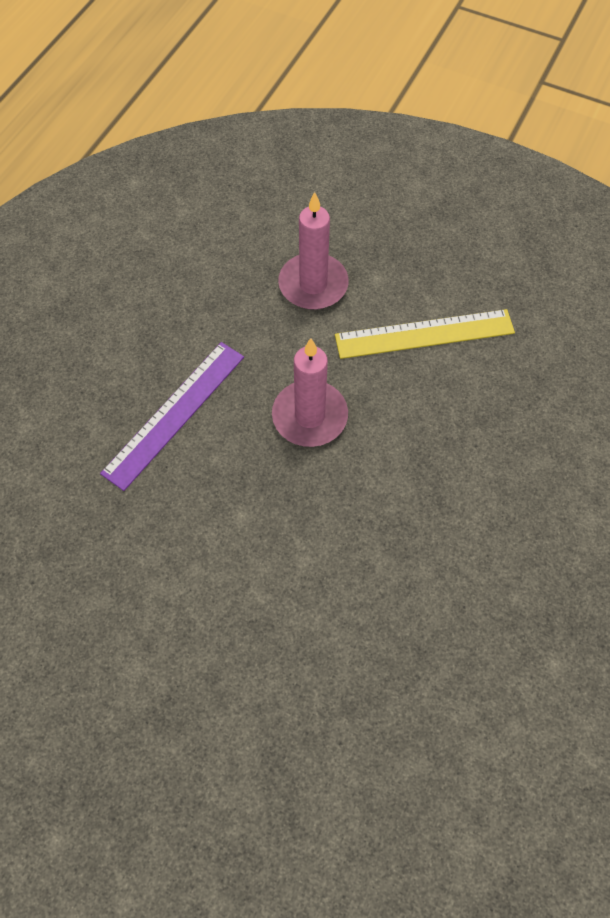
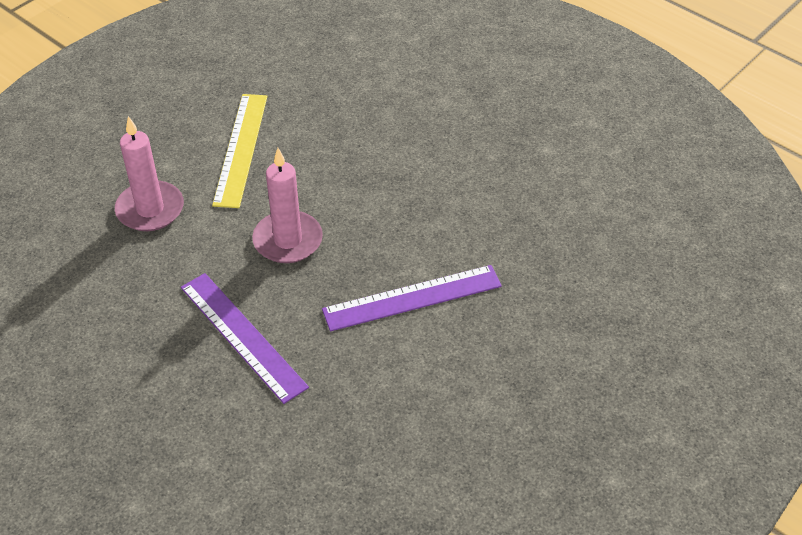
camera: 75 degrees left, 15 degrees down
(264, 560) = (412, 297): none -> purple ruler

